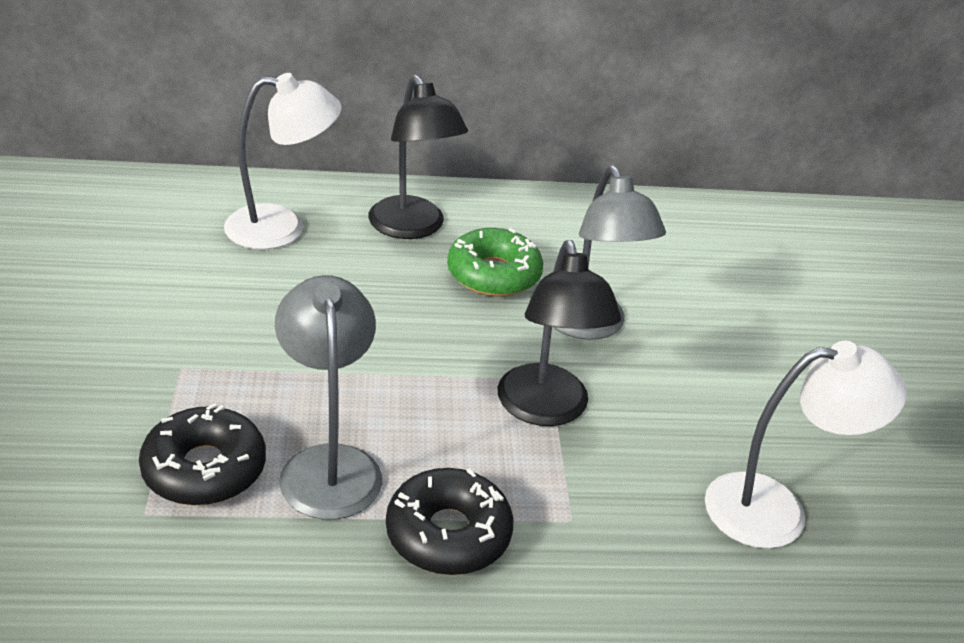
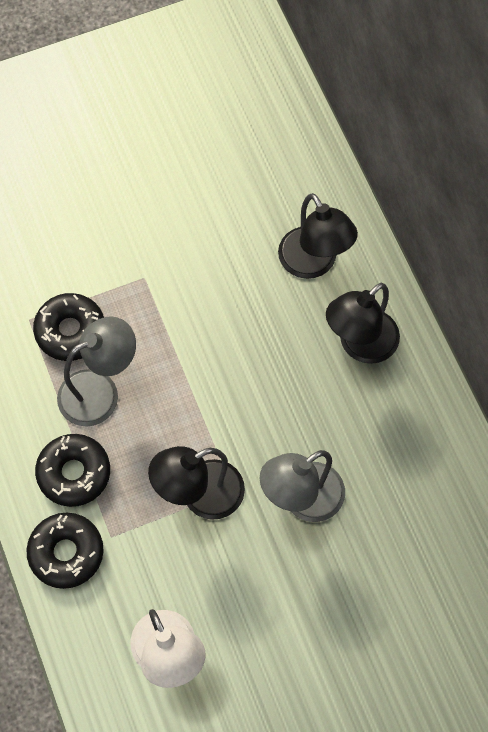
camera: 75 degrees right, 30 degrees up
(282, 227) = (313, 263): white lamp -> black lamp
(493, 274) = (330, 419): green donut -> none
(579, 582) = (66, 553): none -> black donut

